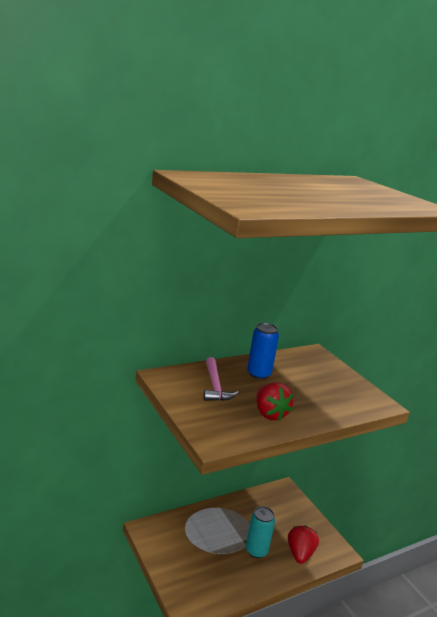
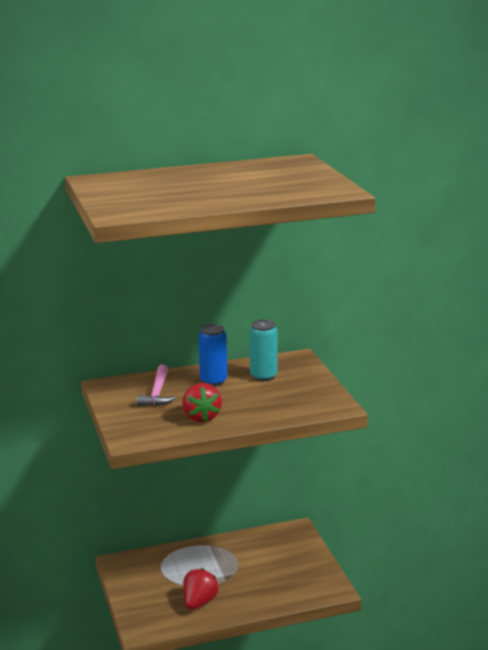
camera: 15 degrees right, 0 degrees up
(256, 551) = (235, 585): turquoise can -> turquoise can (263, 376)
(300, 554) = (285, 590): red strawberry -> red strawberry (199, 602)

